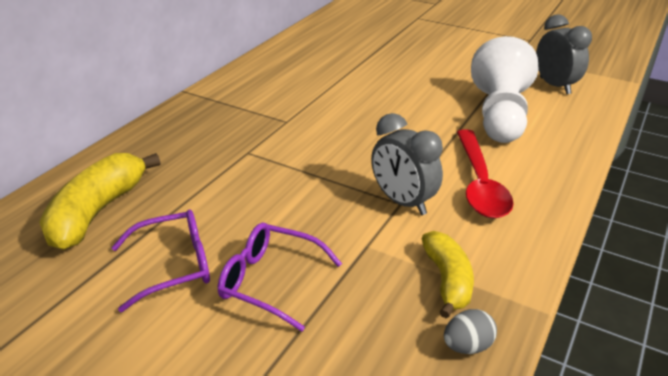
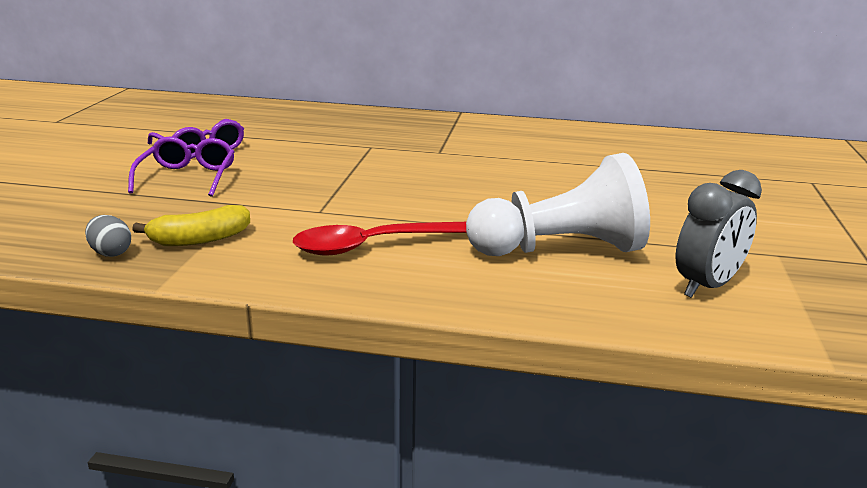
camera: 70 degrees right, 10 degrees down
(97, 212) = (258, 120): yellow banana -> none
(403, 202) = (321, 211): grey clock -> none

